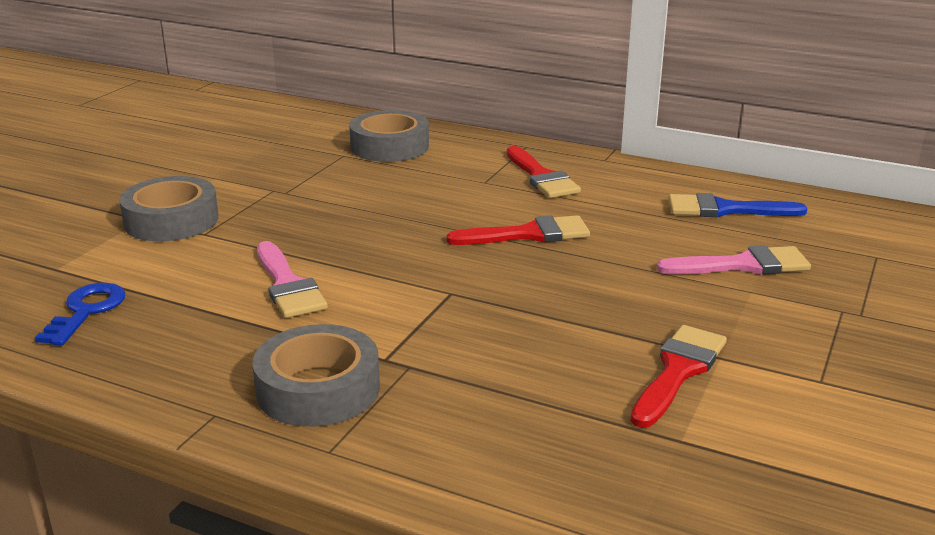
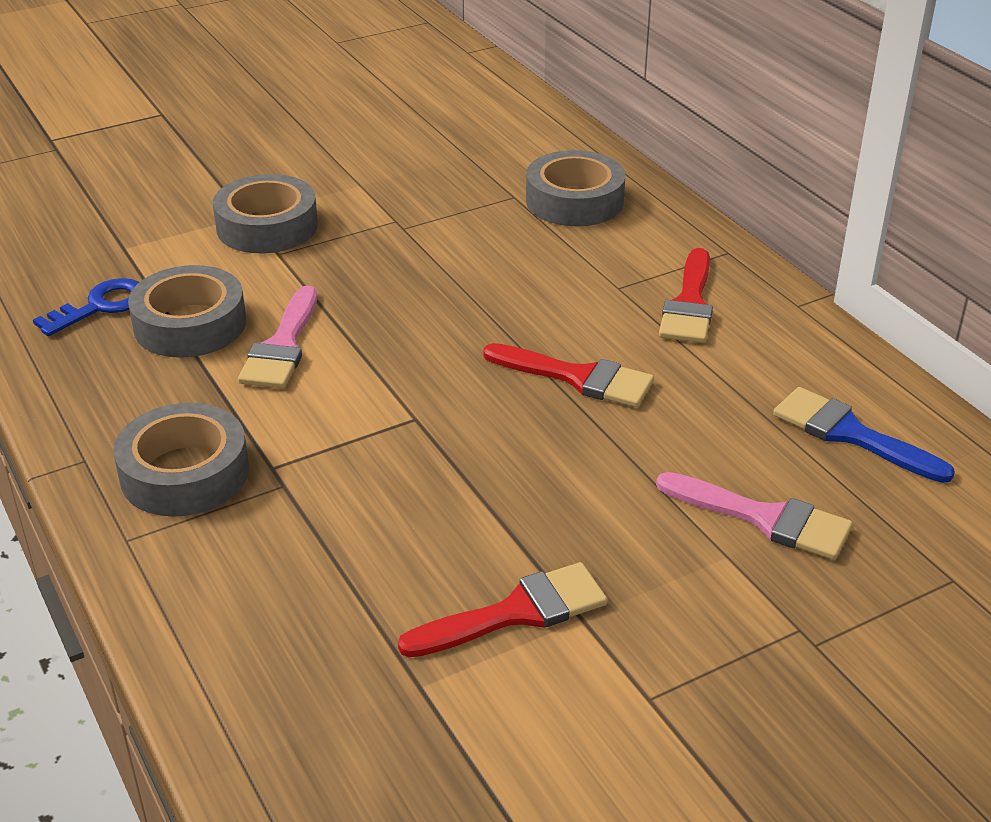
camera: 35 degrees right, 10 degrees up
(188, 297) = (190, 324): none -> grey tape

